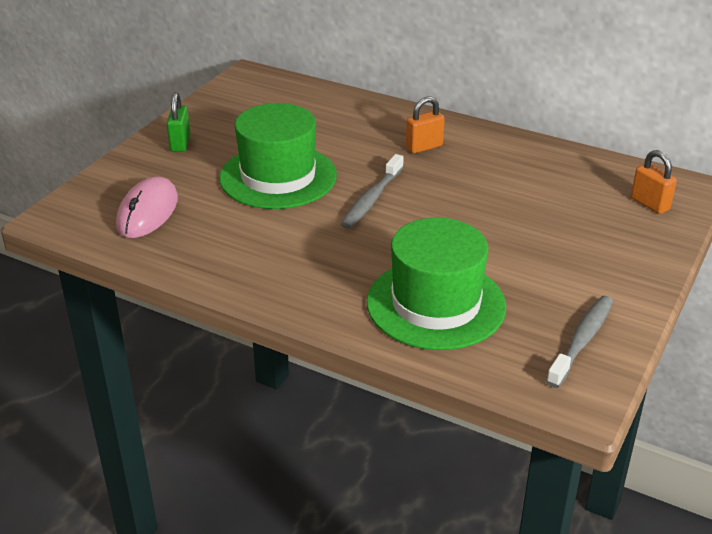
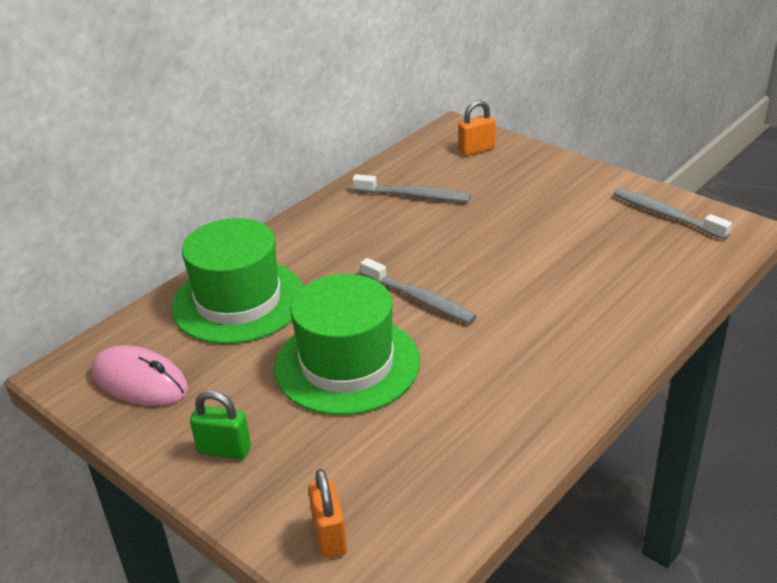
camera: 75 degrees left, 0 degrees up
(147, 212) = (391, 488): pink mouse -> pink mouse (140, 381)
(424, 147) = (327, 252): orange padlock -> orange padlock (330, 536)
(436, 304) = (611, 281): green hat -> green hat (238, 301)
(537, 178) = (414, 196): none -> grey toothbrush

